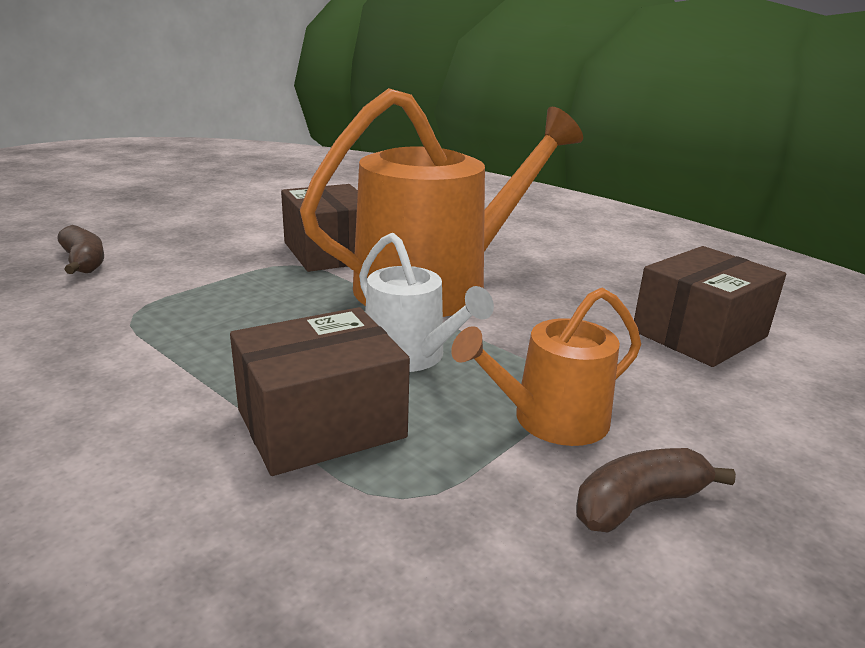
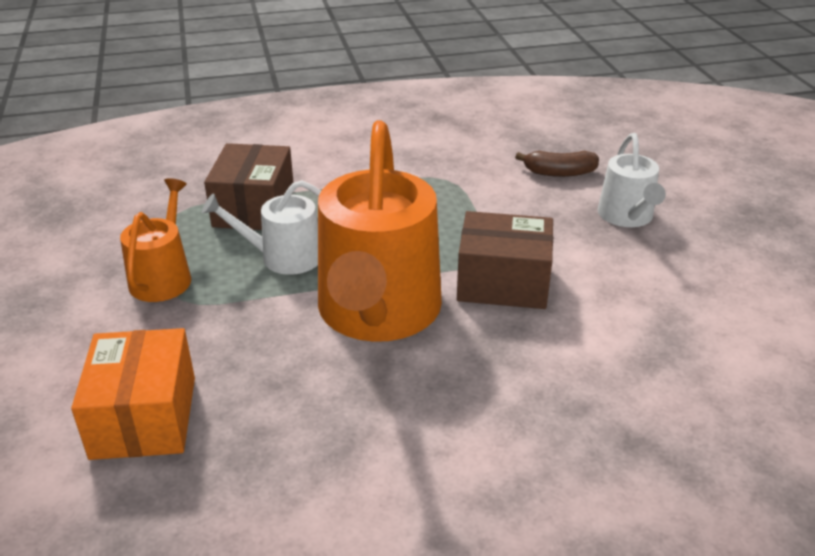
camera: 125 degrees right, 10 degrees up
(170, 228) = (627, 216): none -> white watering can
(639, 504) = (83, 269): brown banana -> none
(699, 334) = (144, 417): brown box -> orange box

